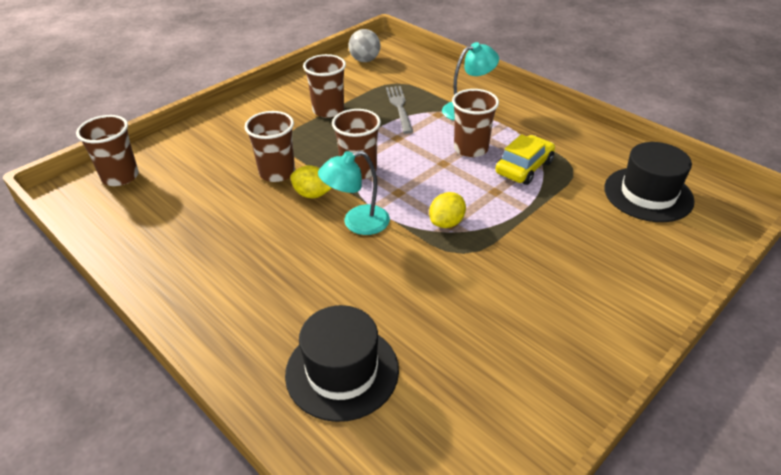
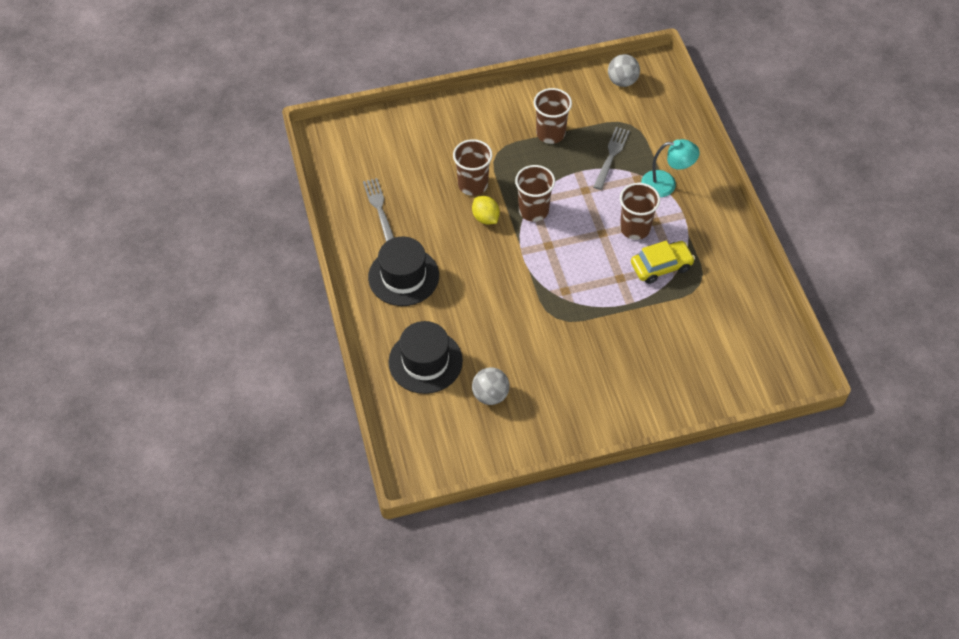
camera: 30 degrees right, 15 degrees up
(120, 177) = (361, 137): brown cup -> none
(177, 231) = (379, 208): none -> grey fork
(357, 223) = (501, 259): turquoise lamp -> none
(446, 223) = (563, 288): yellow lemon -> none
(457, 372) = (490, 395): none -> grey ball
(648, 194) = (734, 335): black hat -> black hat (403, 276)

